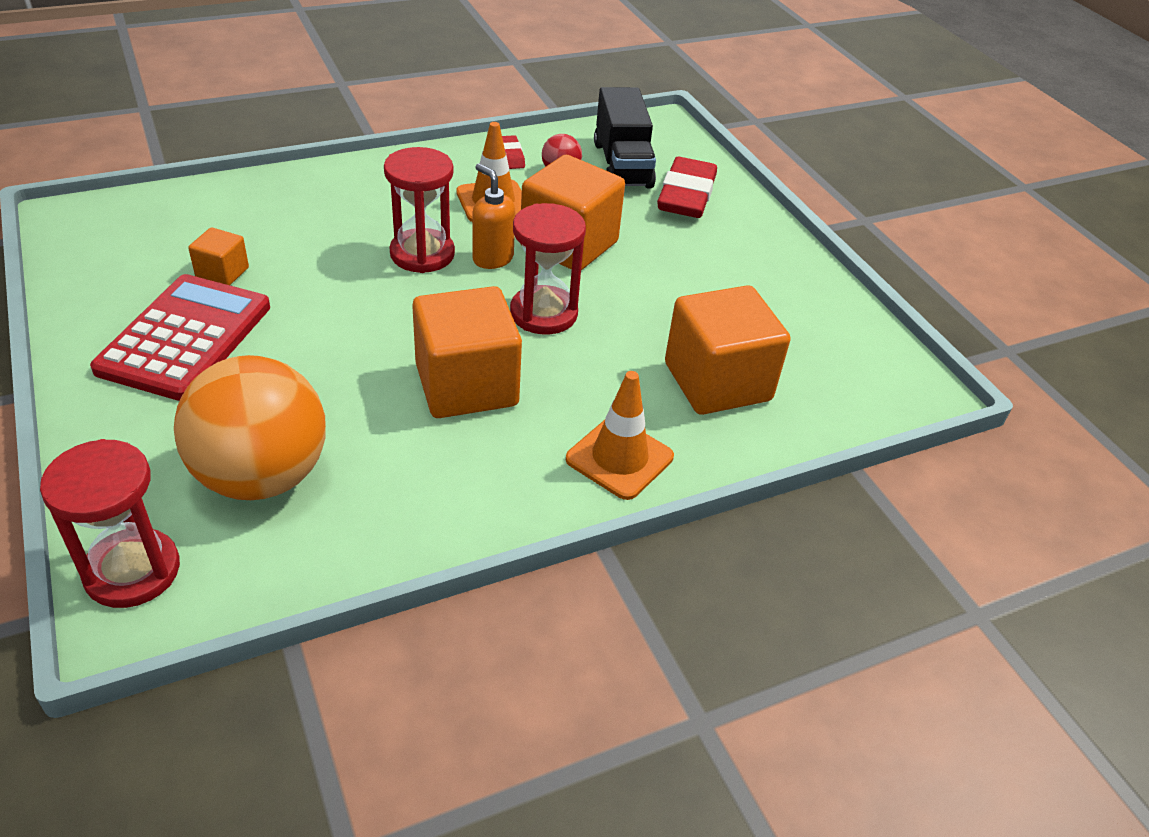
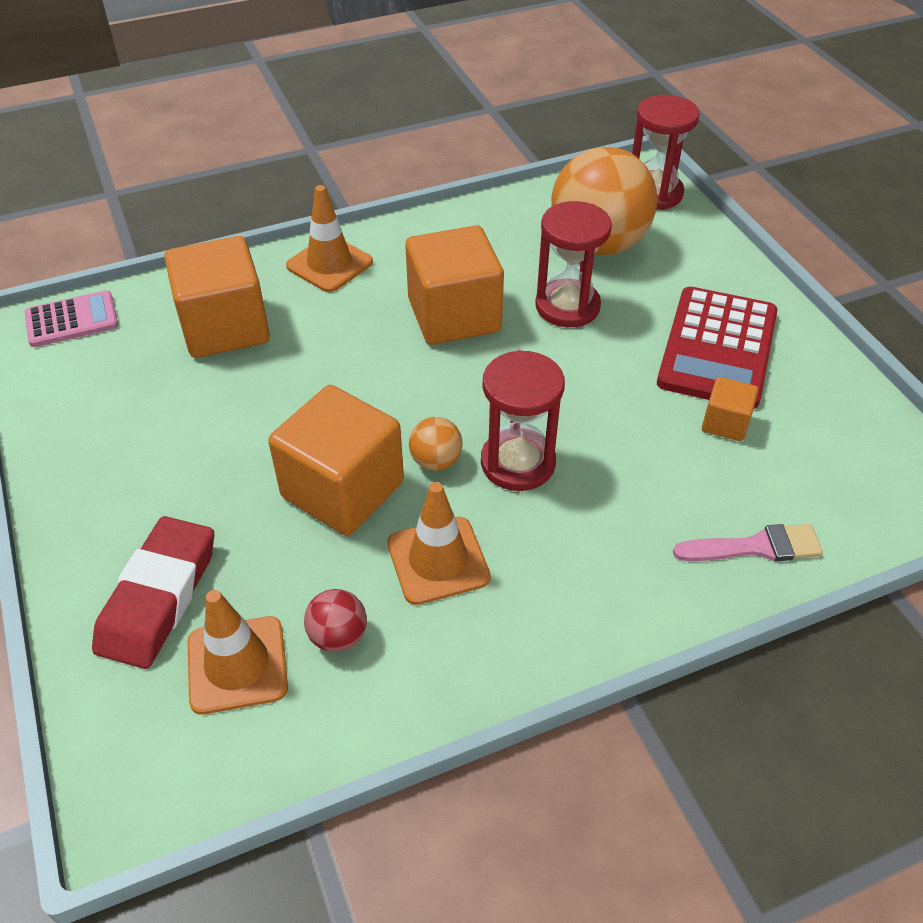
camera: 175 degrees left, 5 degrees up
(251, 196) = (755, 547): none -> pink brush
(492, 258) = (436, 461): orange soap dispenser -> orange ball
(510, 156) = (413, 673): red eraser -> none
(543, 313) = (381, 391): red hourglass -> red hourglass (567, 306)
(622, 165) = (237, 665): black truck -> orange traffic cone
(886, 397) = (72, 320): none -> pink calculator

